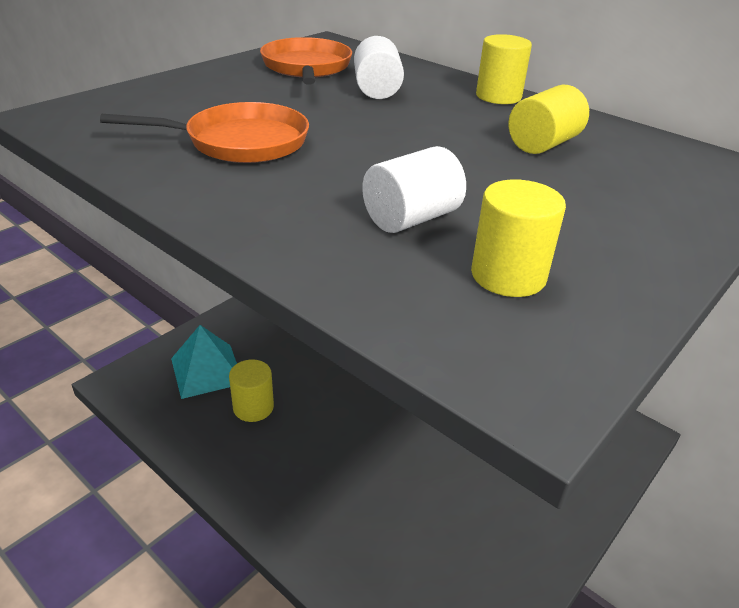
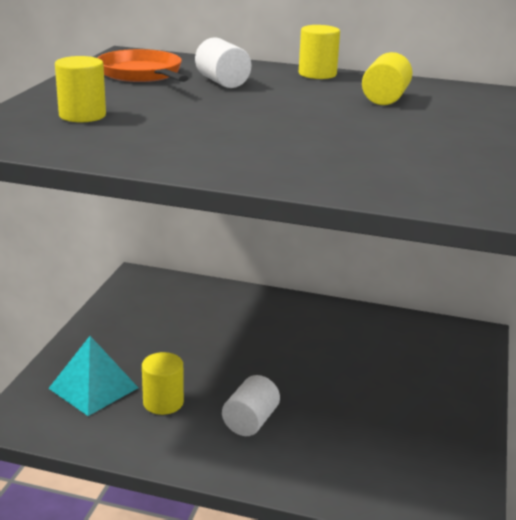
camera: 25 degrees left, 10 degrees down
(240, 142) = (171, 130): orange pan -> none
(411, 218) = (357, 152): white cylinder -> white cylinder (250, 421)
(508, 276) = (451, 169): yellow cylinder -> yellow cylinder (82, 115)

